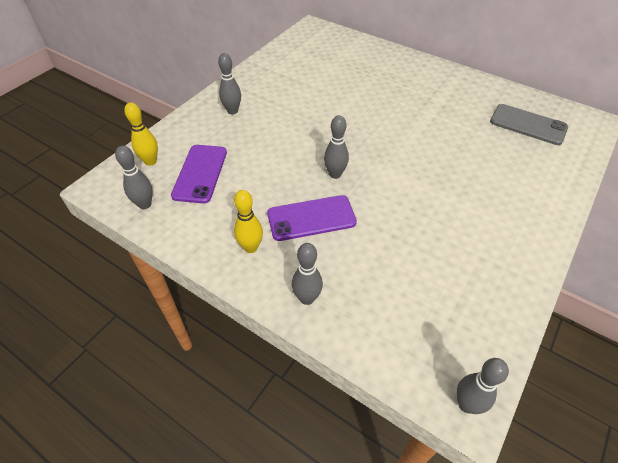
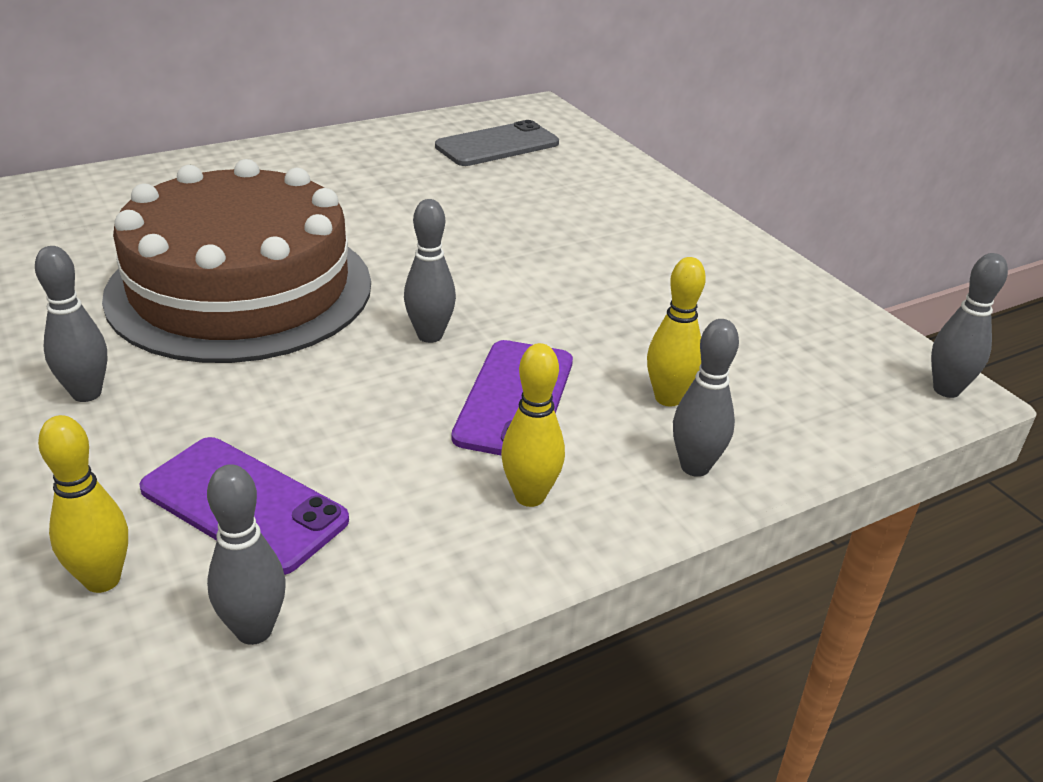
camera: 65 degrees left, 15 degrees down
(321, 111) = (240, 289): none -> brown cake
(353, 271) = (668, 398): none -> yellow bowling pin

